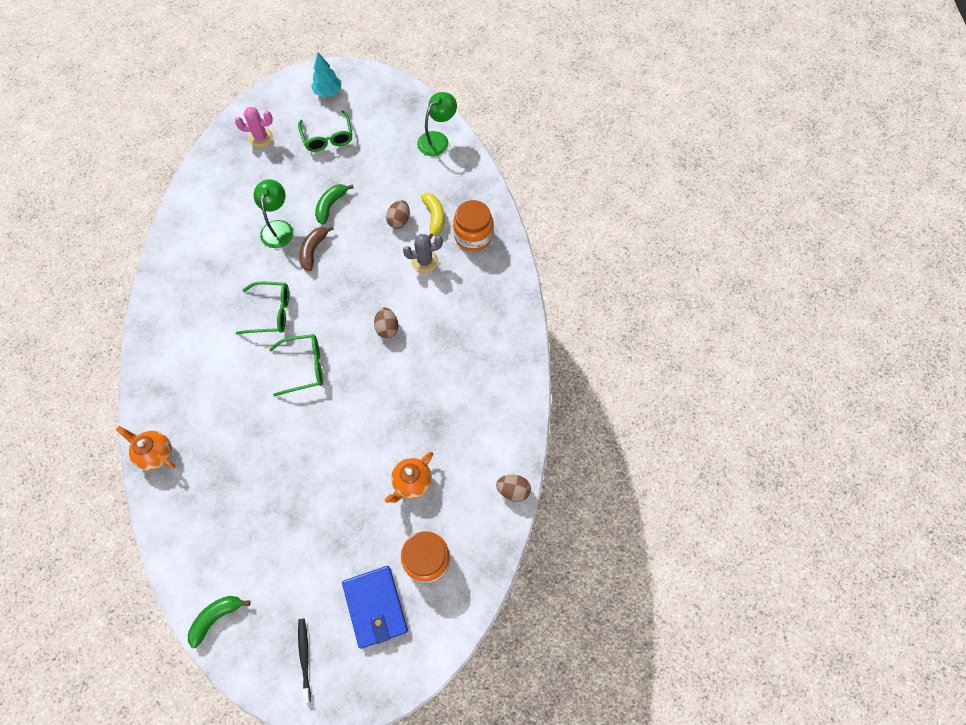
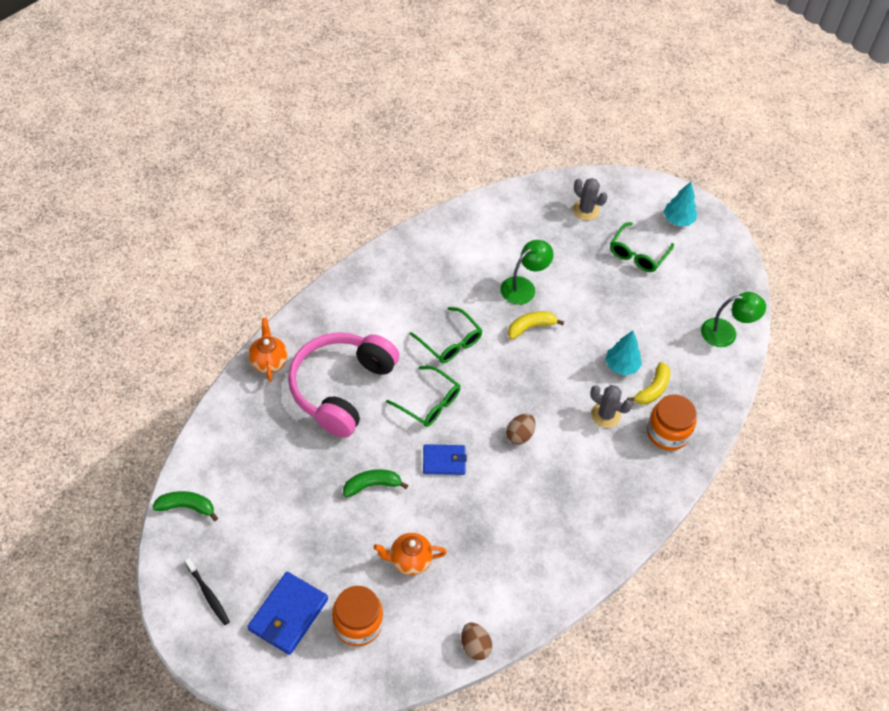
camera: 45 degrees right, 10 degrees down
(231, 419) = (341, 388): none -> pink headphones
(261, 138) = (586, 210): pink cactus -> grey cactus
(304, 658) = (208, 594): black toothbrush -> black toothbrush turned 105 degrees clockwise
(313, 250) = (530, 327): brown banana -> yellow banana
(331, 206) = (581, 306): green banana -> green banana (372, 485)
(359, 395) = (444, 461): none -> blue wallet
(399, 221) = (621, 366): brown egg -> turquoise tree

